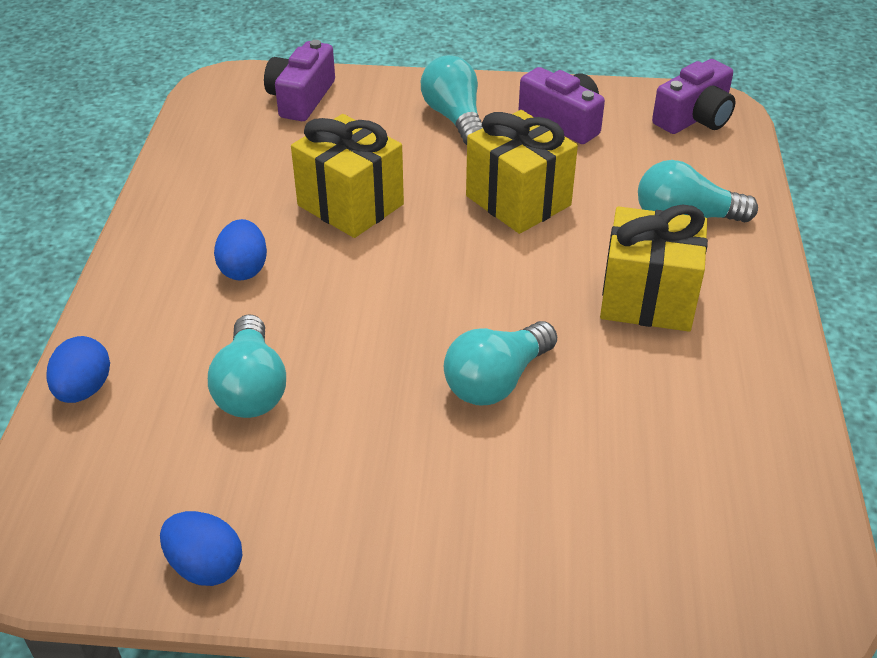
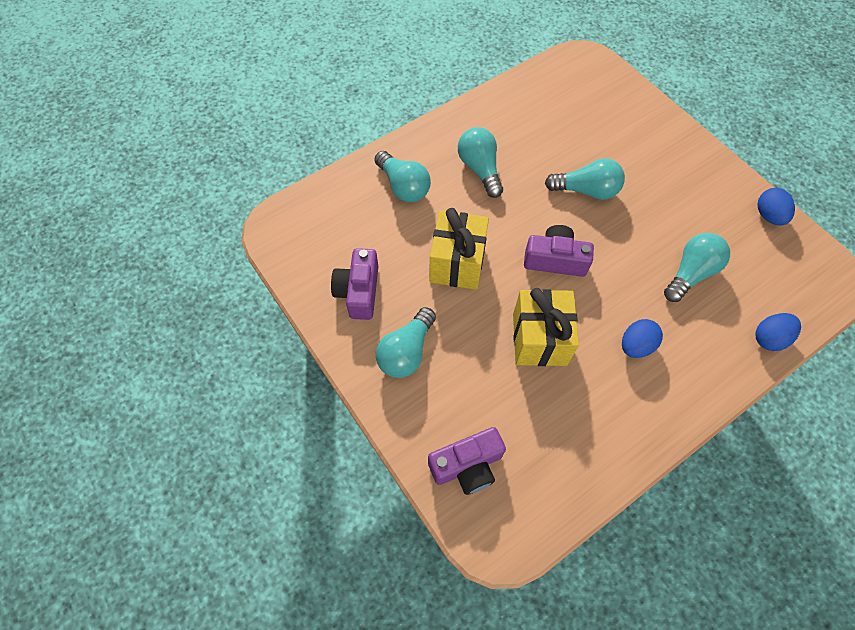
camera: 130 degrees left, 20 degrees up
(647, 299) = (480, 169): yellow gift -> turquoise light bulb
(694, 118) = (298, 230): purple camera -> purple camera (555, 260)

